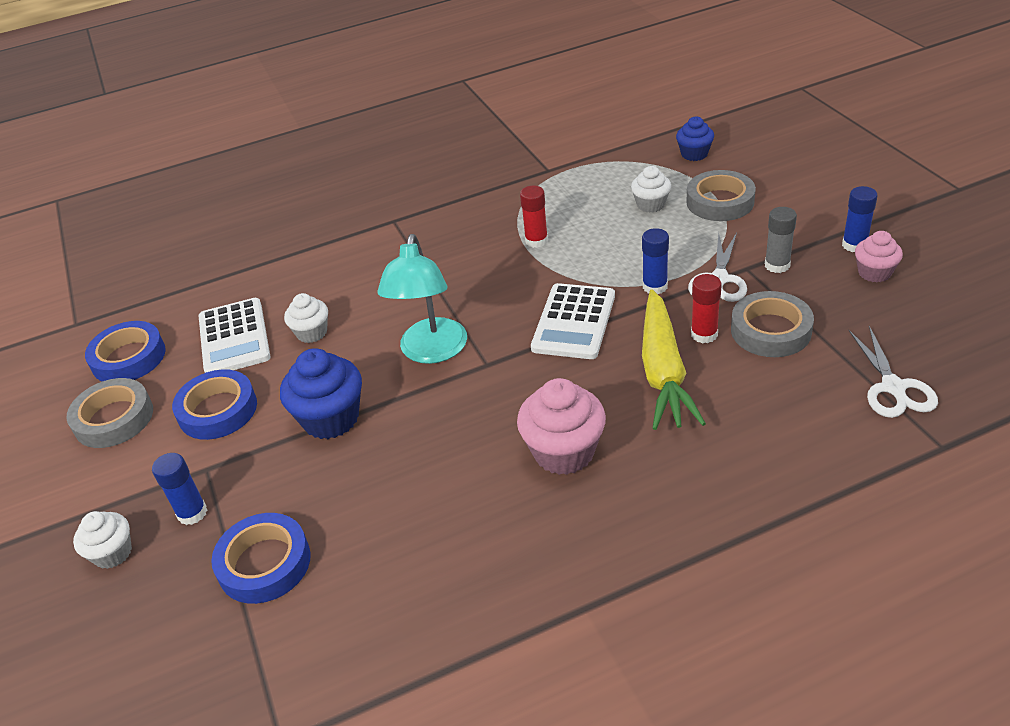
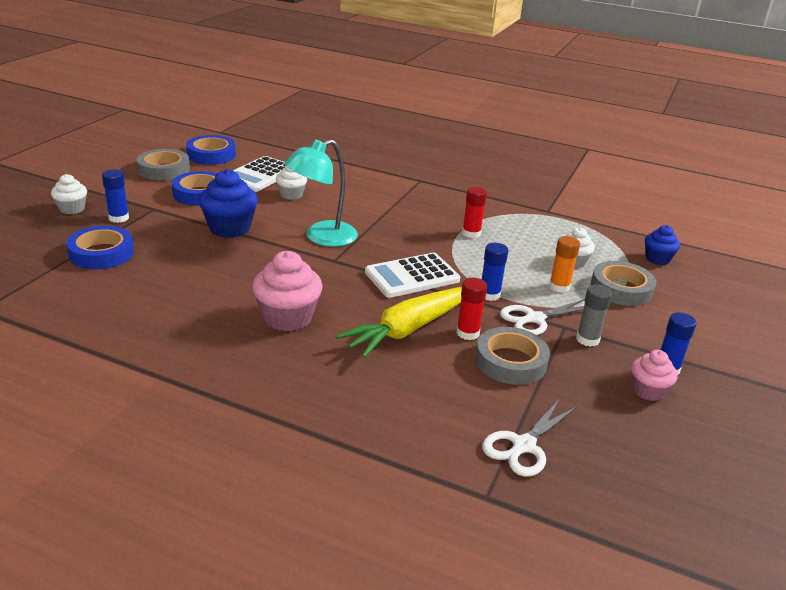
camera: 40 degrees right, 10 degrees down
(683, 236) = (559, 287): none -> orange glue stick

